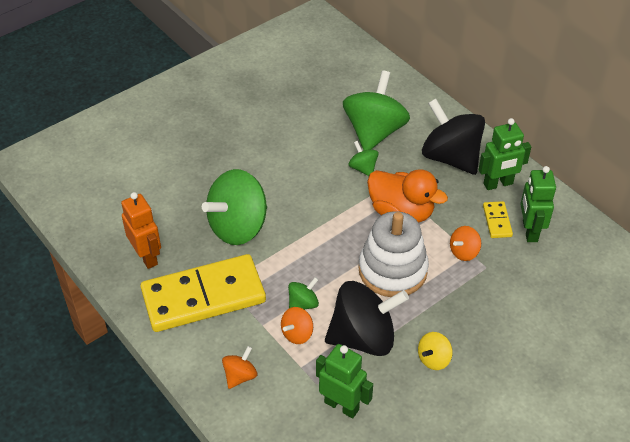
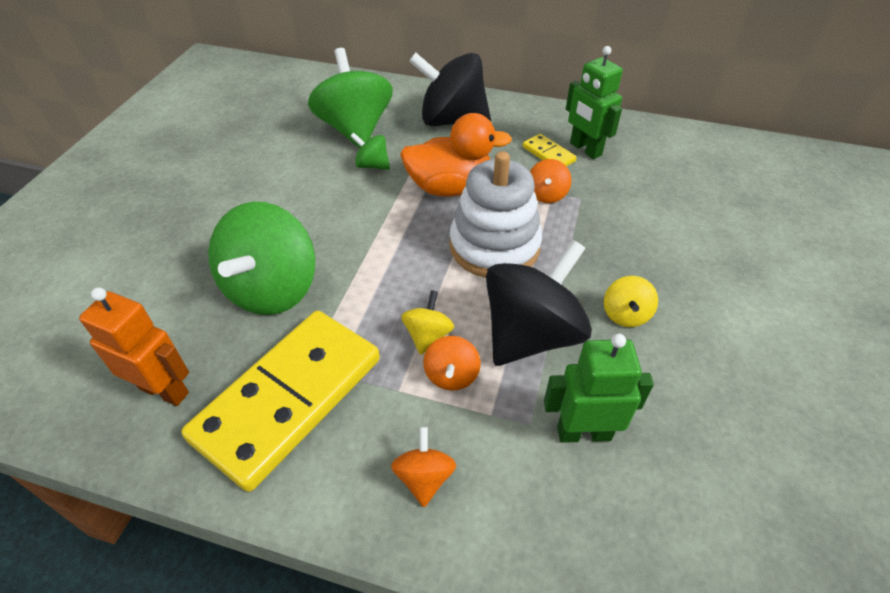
camera: 35 degrees left, 0 degrees up
(303, 304) = (428, 335): green spinning top -> yellow spinning top
(498, 184) = (517, 124): green robot -> none

